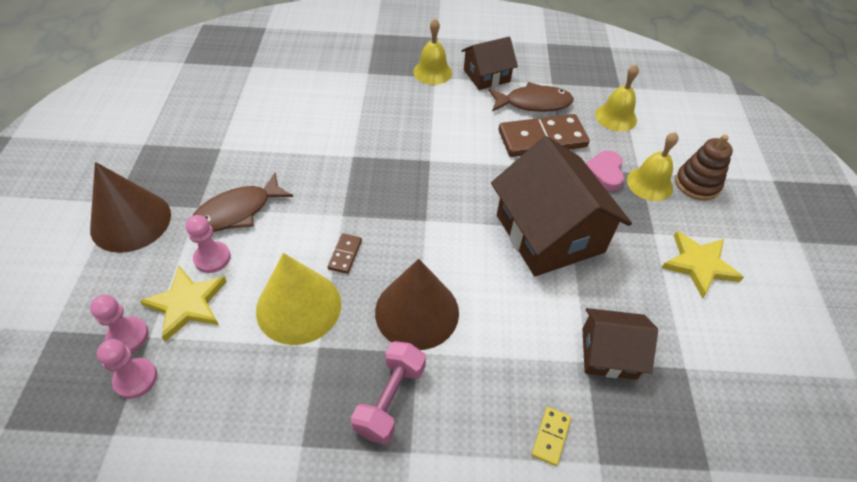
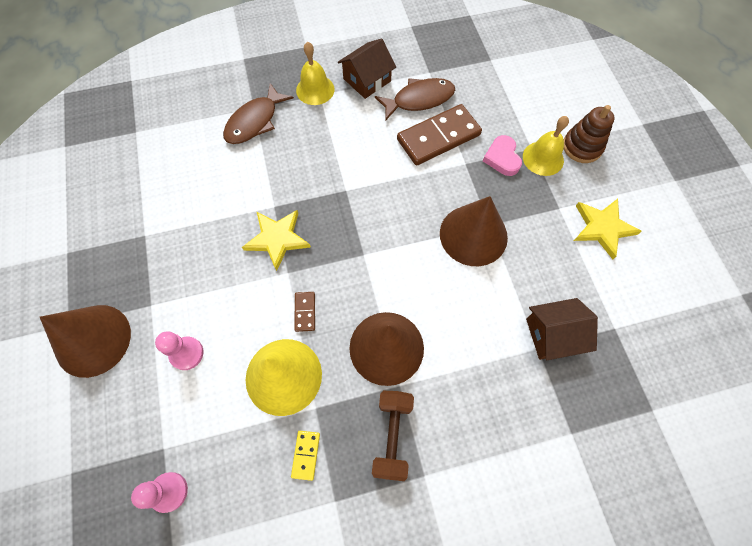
camera: 15 degrees left, 15 degrees up
(128, 336) = (143, 455): pink pawn -> none
(187, 304) = (183, 406): yellow star -> yellow star (277, 239)
(237, 211) = (190, 298): brown fish -> brown fish (255, 121)
(390, 399) = (392, 436): pink dumbbell -> brown dumbbell
(549, 233) = (473, 235): brown house -> brown cone
(551, 436) = (528, 424): yellow domino -> yellow domino (306, 455)
(616, 117) = (496, 94): yellow bell -> none

